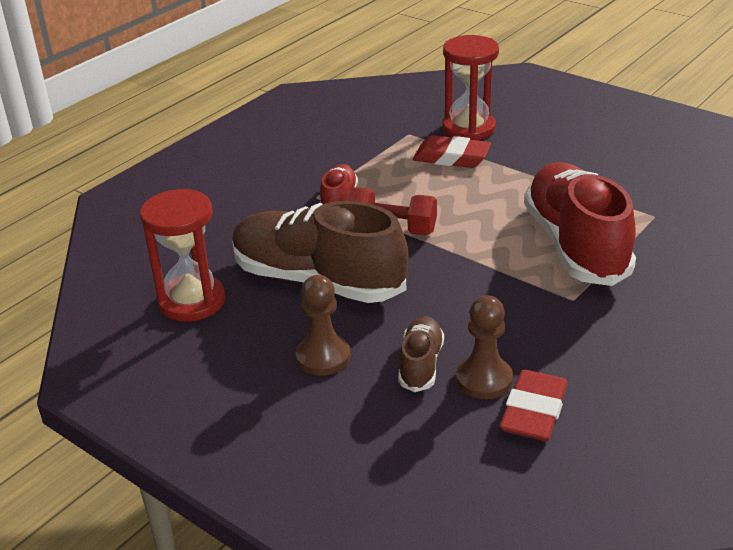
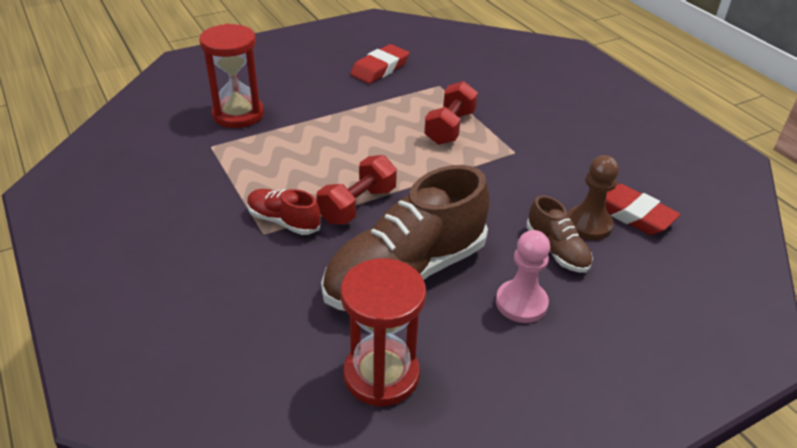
camera: 70 degrees left, 5 degrees up
(323, 357) = (521, 303): brown pawn -> pink pawn
(420, 364) = (557, 250): brown shoe -> brown shoe turned 150 degrees counterclockwise
(451, 157) = (275, 138): red eraser -> red eraser (380, 68)
(575, 245) = (450, 128): red shoe -> red dumbbell

